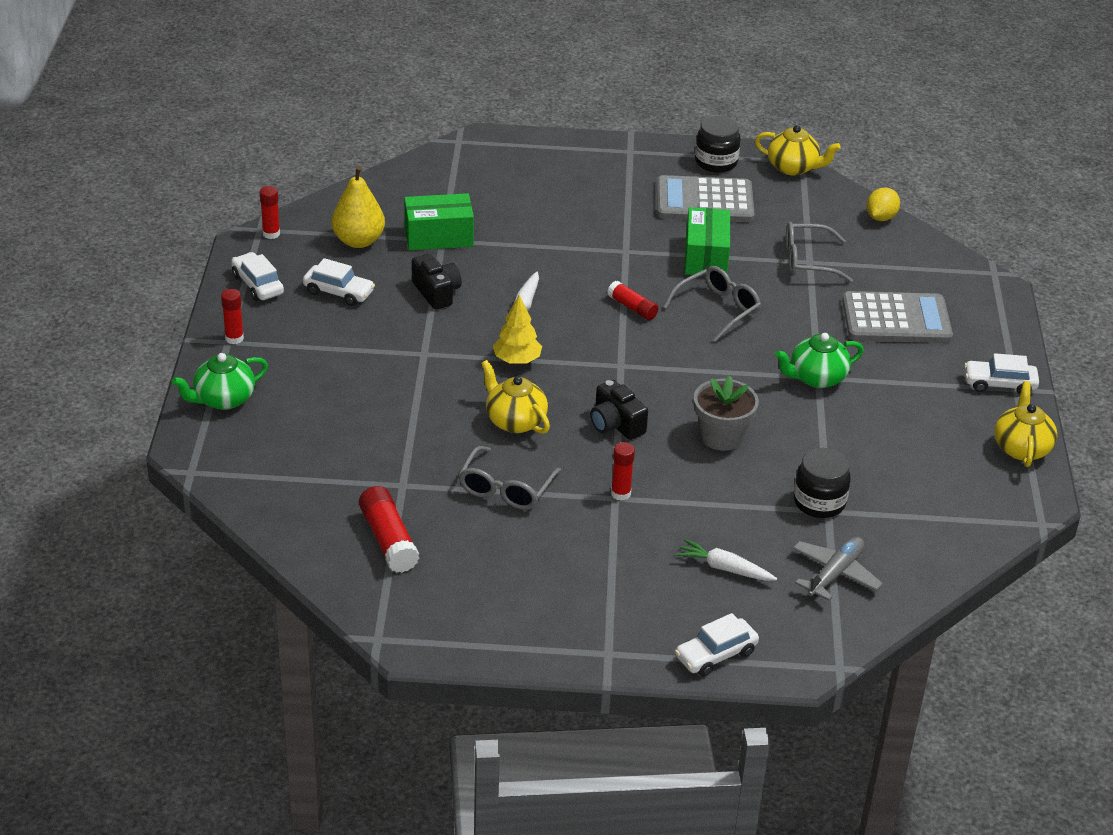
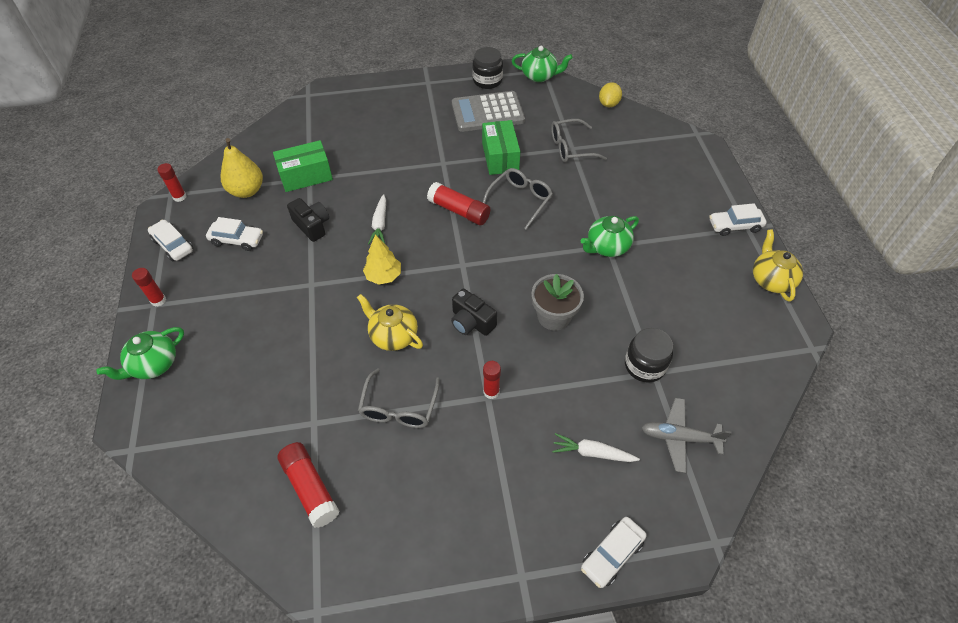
camera: 10 degrees left, 15 degrees up
(632, 308) = (459, 211): red glue stick -> red glue stick, size x1.56
(793, 168) = (539, 76): yellow teapot -> green teapot
(835, 574) = (679, 437): grey plane -> grey plane turned 105 degrees counterclockwise
(896, 319) = (645, 184): grey calculator -> none

